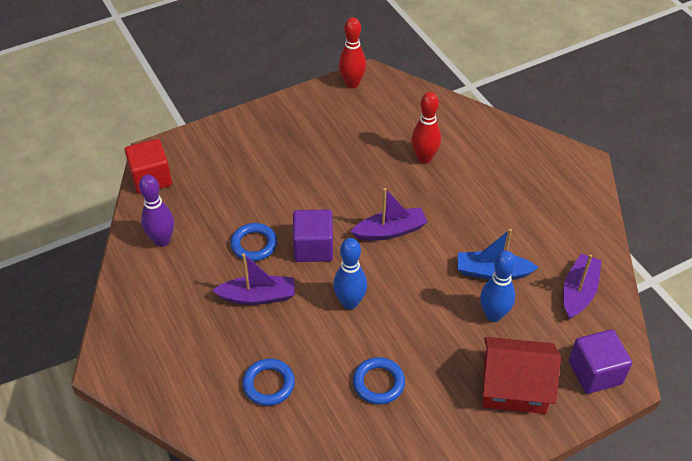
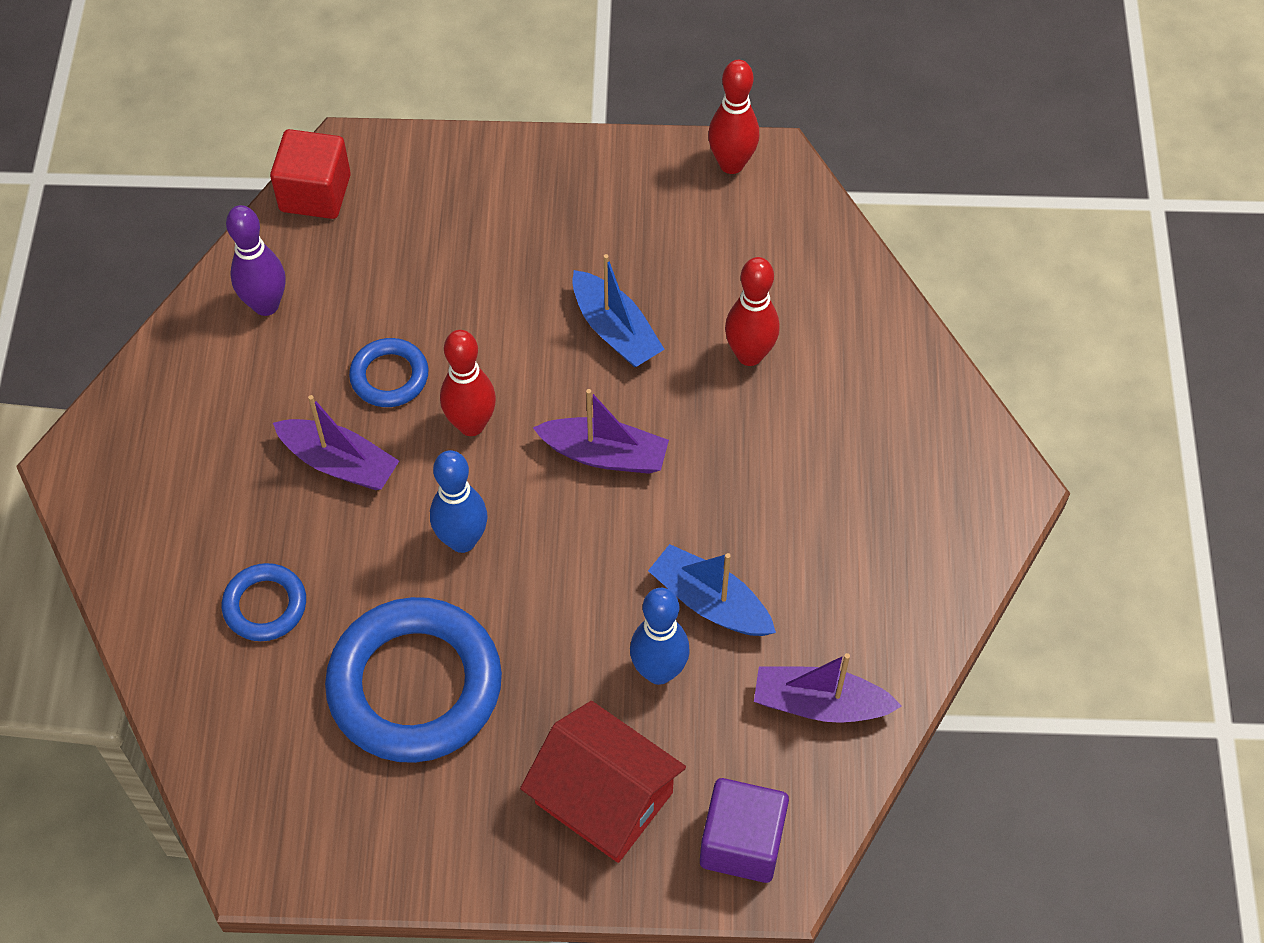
camera: 30 degrees right, 10 degrees up
(313, 247) = (471, 425): purple cube -> red bowling pin
(352, 175) = (615, 330): none -> blue boat
(378, 383) = (415, 685): blue ring -> blue ring, size x2.03
(578, 292) = (820, 704): purple boat -> purple boat turned 135 degrees counterclockwise

